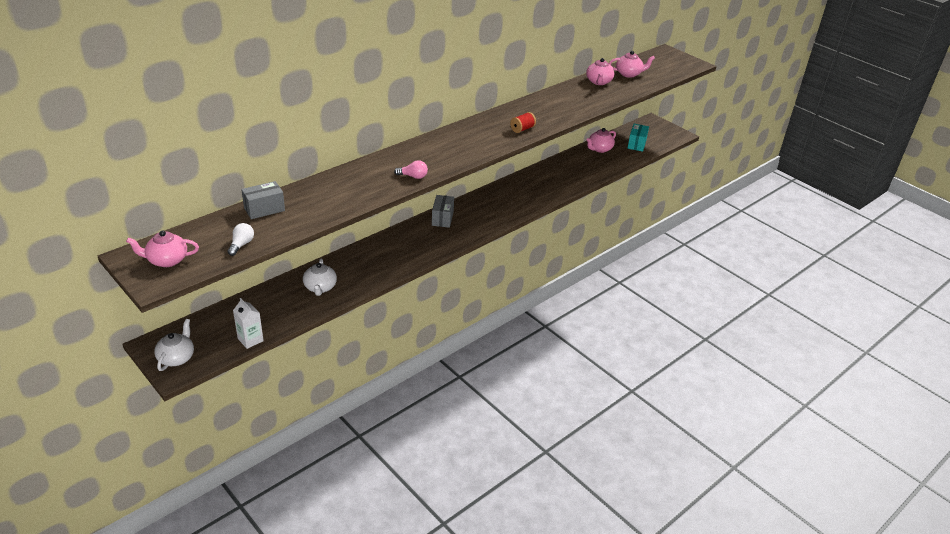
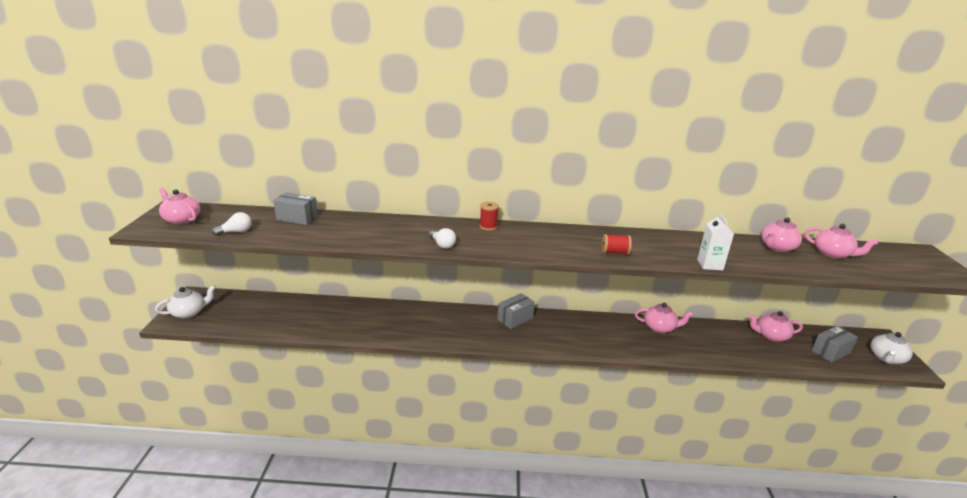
camera: 45 degrees right, 10 degrees down
(250, 340) = (242, 328): white carton -> white carton (710, 265)
(320, 287) = (343, 319): white teapot -> white teapot (886, 358)
(413, 176) = (442, 245): pink light bulb -> white light bulb
(417, 146) = (488, 226): none -> red spool
(536, 176) = (660, 327): none -> pink teapot
(637, 144) = (830, 352): turquoise box -> grey box

